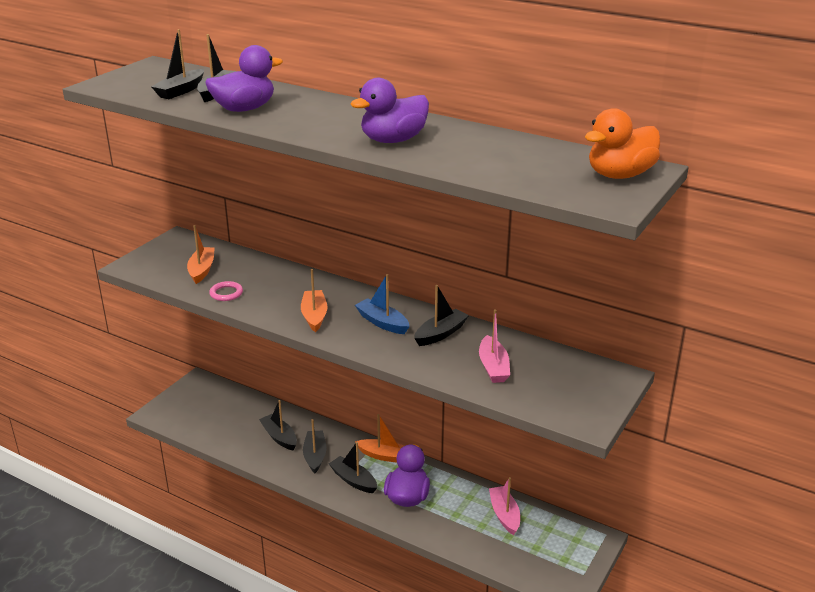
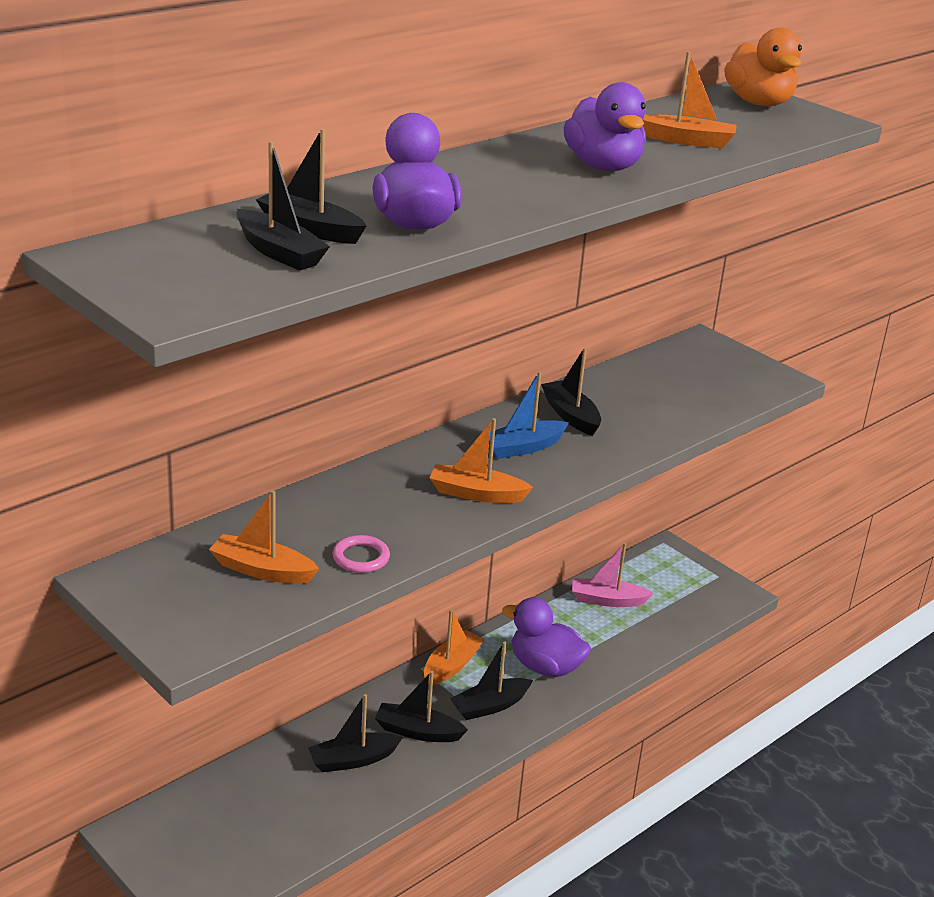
camera: 75 degrees left, 0 degrees up
(482, 158) = (686, 141): none -> orange boat
(493, 367) = (659, 402): pink boat -> none

